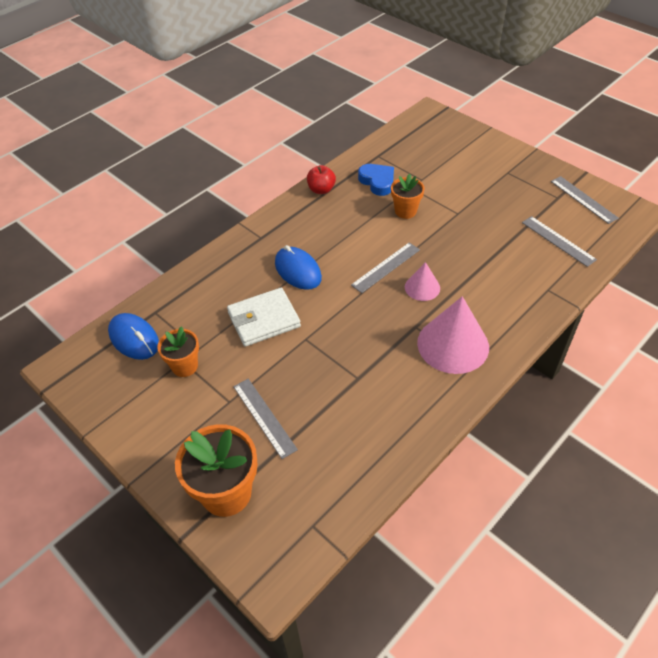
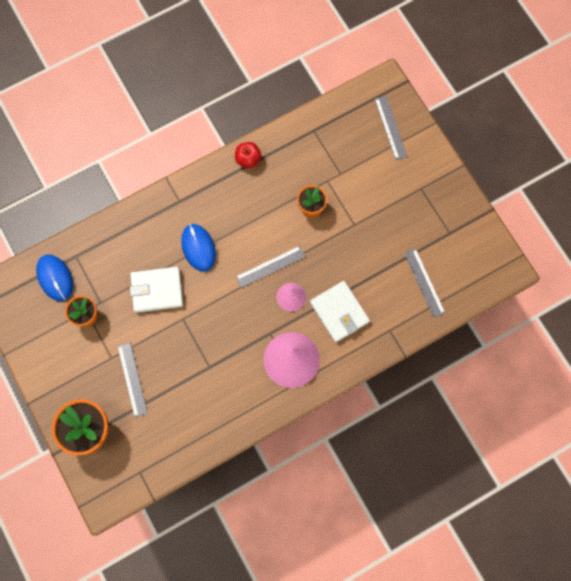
camera: 15 degrees right, 25 degrees up
(377, 182) = (300, 165): blue heart -> none
(483, 287) = (339, 312): none -> white wallet
(583, 199) = (471, 242): grey ruler -> grey ruler (390, 127)

